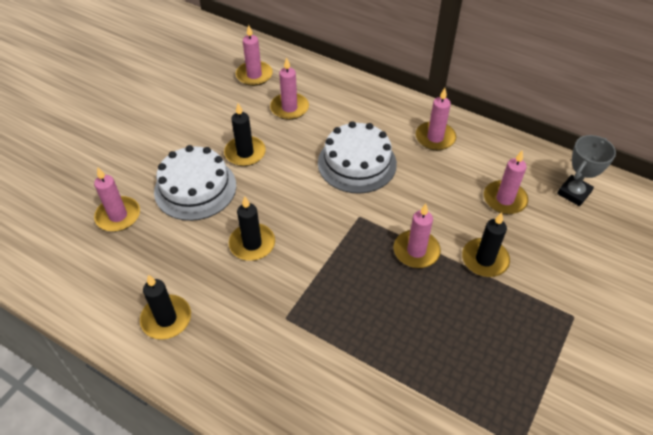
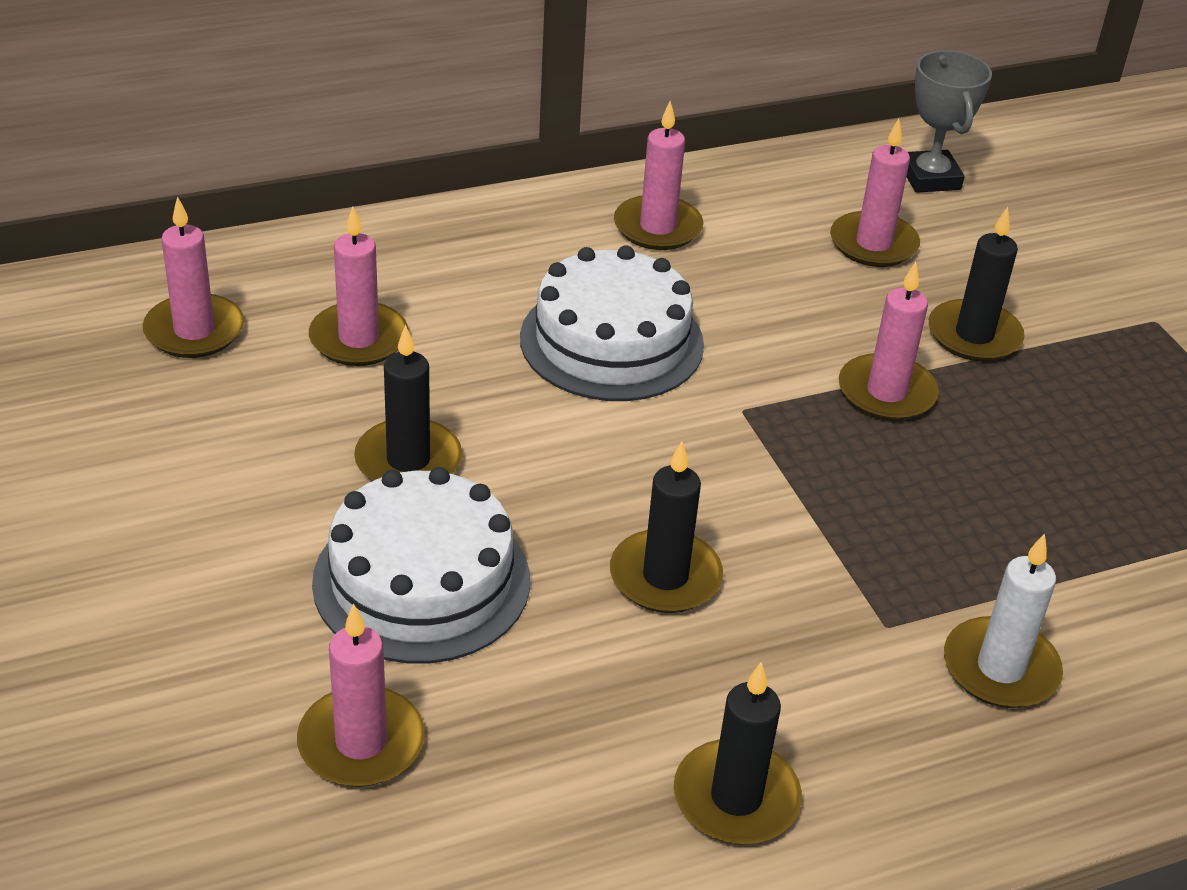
camera: 55 degrees left, 10 degrees down
(294, 364) = (1000, 668): none -> white candle

